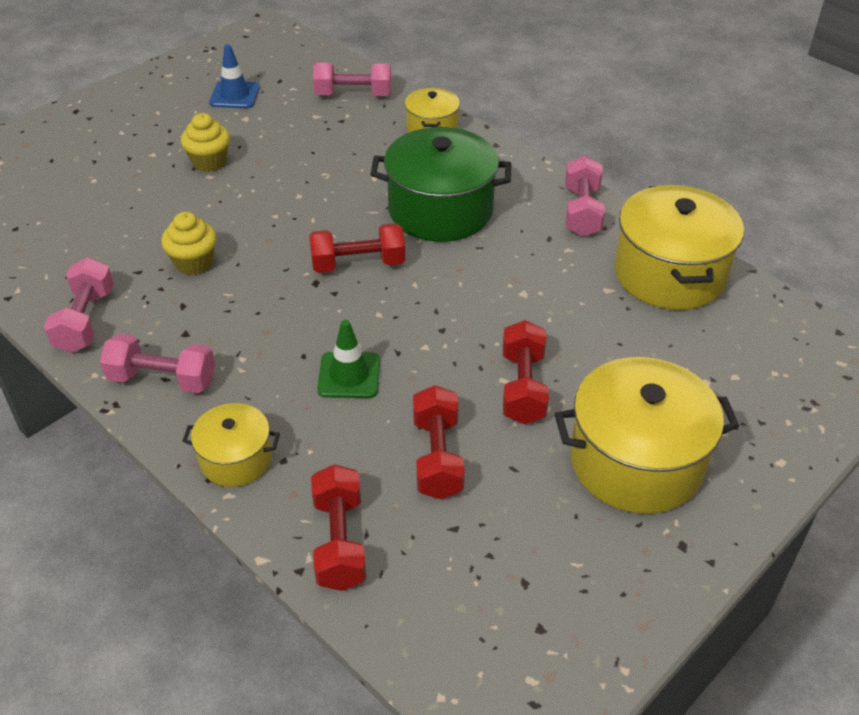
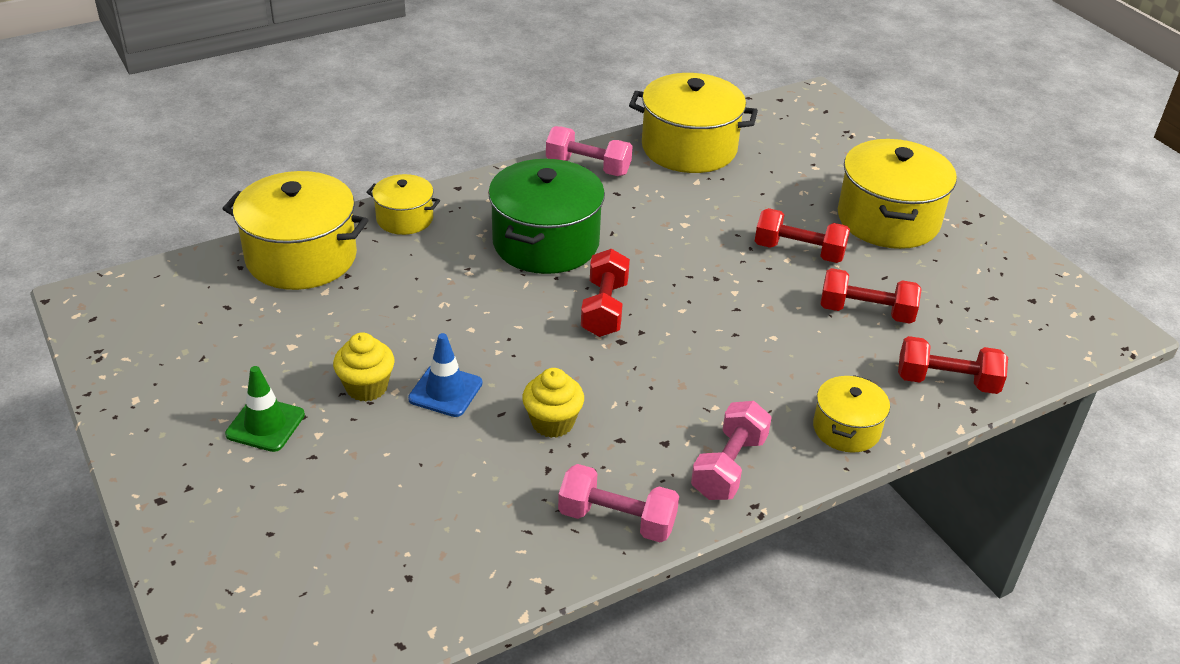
camera: 75 degrees left, 5 degrees down
(234, 95) = (233, 347): blue traffic cone -> blue traffic cone (445, 391)
(349, 375) = (758, 342): green traffic cone -> green traffic cone (265, 424)
(353, 95) = (301, 257): pink dumbbell -> yellow pot

